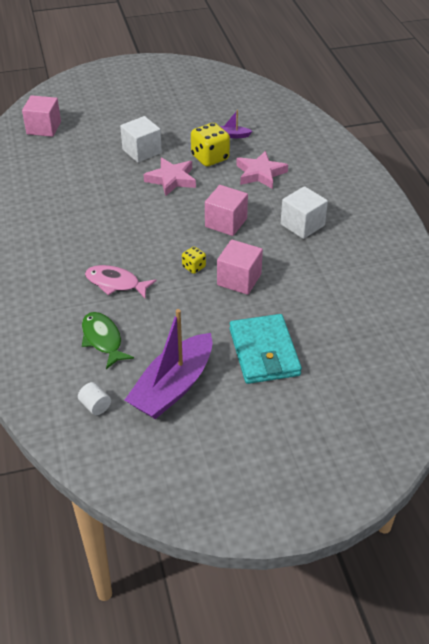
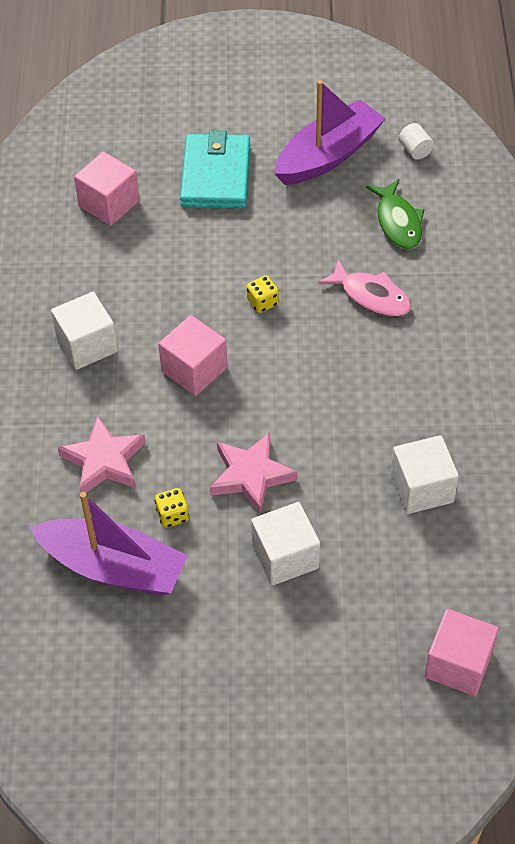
camera: 165 degrees left, 10 degrees up
(68, 188) = (422, 488): none -> white cube
(210, 158) = (172, 515): yellow dice -> yellow dice, size x0.53
(232, 135) = (113, 567): purple boat -> purple boat, size x2.40
(239, 279) = (209, 273): pink cube -> pink cube (109, 203)

